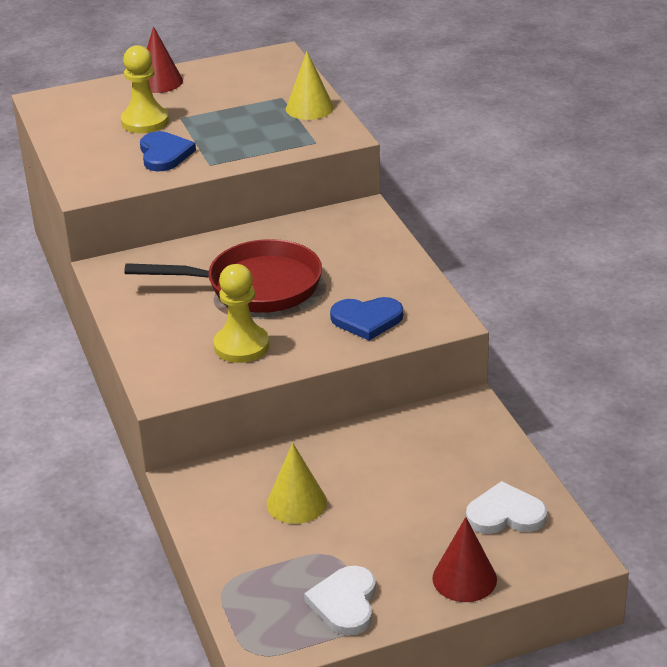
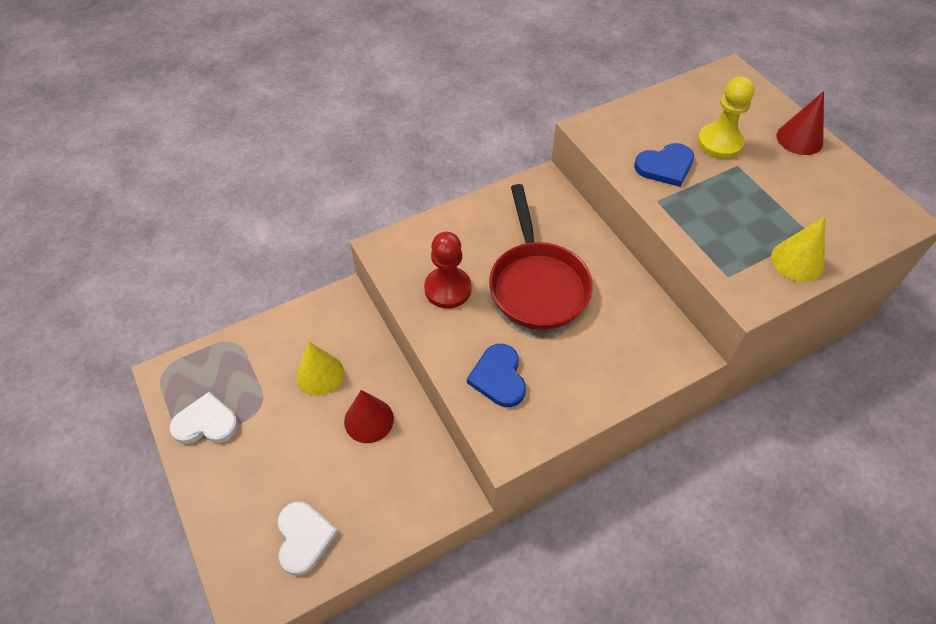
camera: 80 degrees right, 20 degrees up
(241, 346) = (448, 289): yellow pawn -> red pawn
(464, 578) = (225, 509): red cone -> red cone (369, 420)

